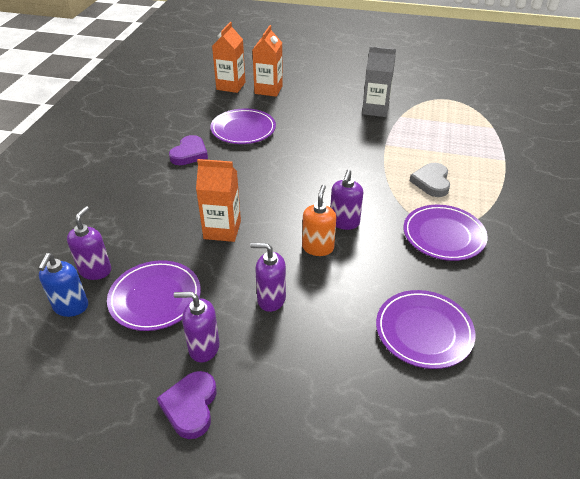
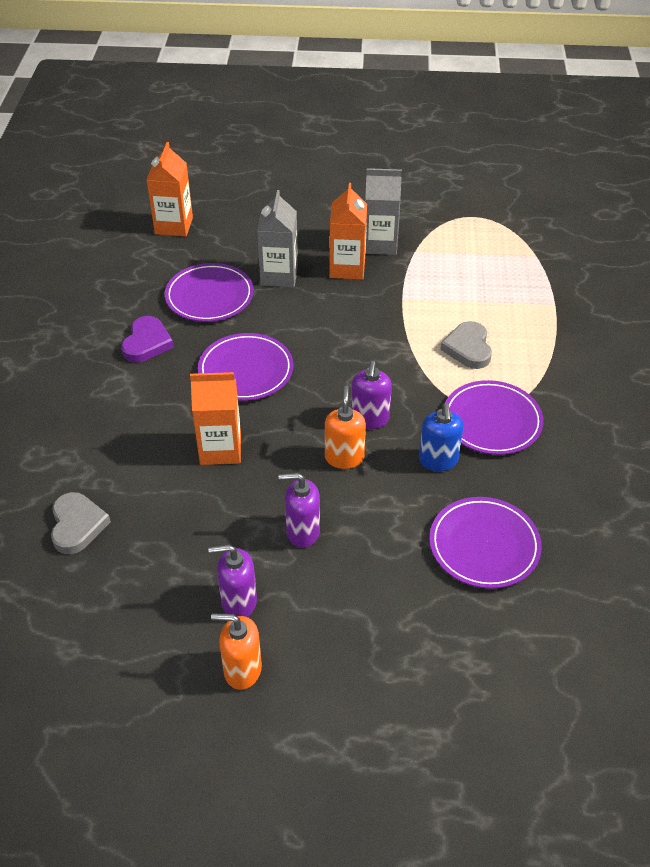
camera: 10 degrees left, 5 degrees up
(71, 307) = (63, 576): blue soap dispenser -> blue soap dispenser (438, 460)
(95, 270) = (77, 525): purple soap dispenser -> grey heart
(155, 298) = (163, 550): purple plate -> purple plate (246, 370)
(190, 406) = (242, 670): purple heart -> orange soap dispenser
(268, 90) = (228, 226): orange carton -> orange carton (347, 268)
(297, 122) = (279, 275): none -> grey carton

